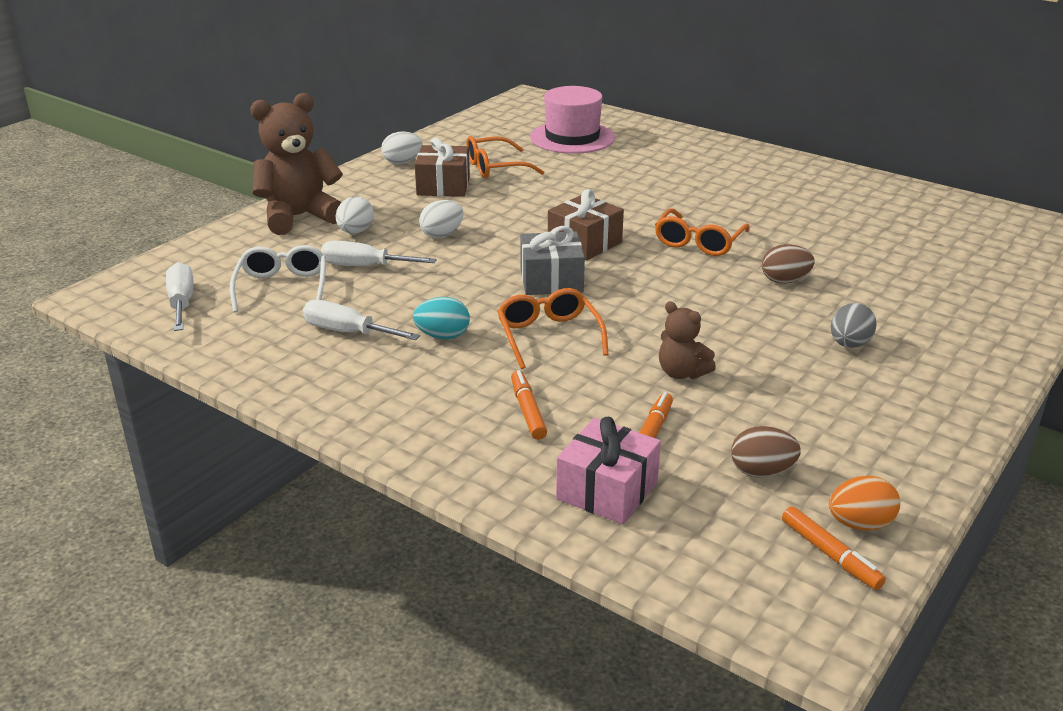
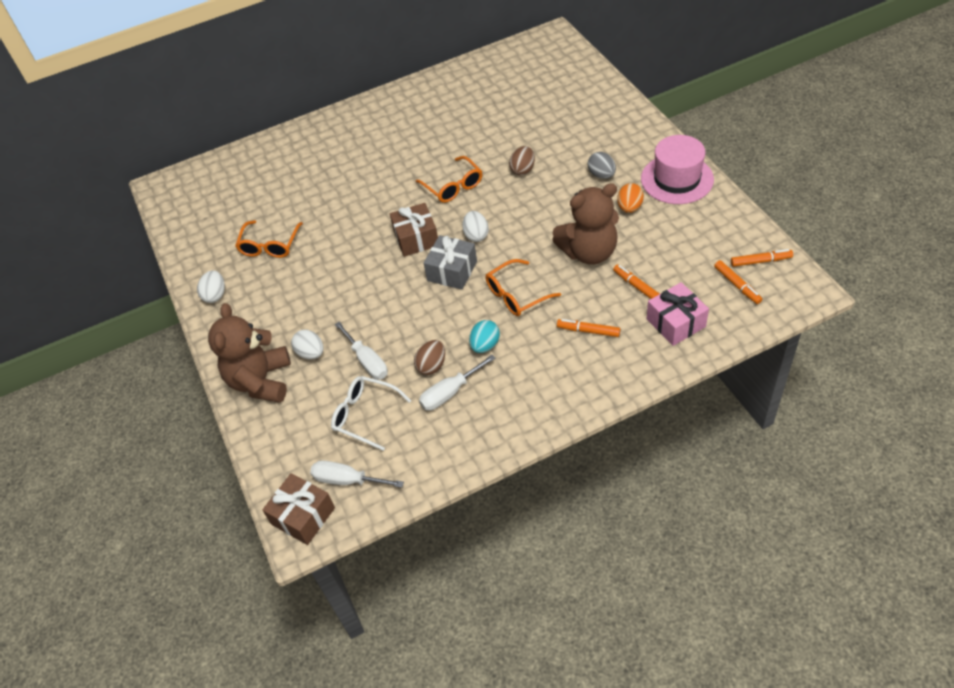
camera: 55 degrees left, 20 degrees up
(365, 266) = (367, 361): white screwdriver -> white screwdriver turned 75 degrees counterclockwise
(442, 234) = (351, 306): white egg -> white egg (476, 235)
(443, 186) = (276, 283): brown gift -> brown gift (303, 516)
(549, 336) = (516, 295): orange glasses -> orange glasses turned 45 degrees counterclockwise
(572, 137) = (255, 188): pink hat -> pink hat (677, 179)
(681, 373) = (589, 252): brown teddy bear -> brown teddy bear, size x1.93
(747, 539) = (737, 285): none -> orange marker
(761, 472) = (690, 258): brown egg -> brown egg (432, 366)
(860, 524) = (745, 241): orange egg -> orange egg (629, 207)

